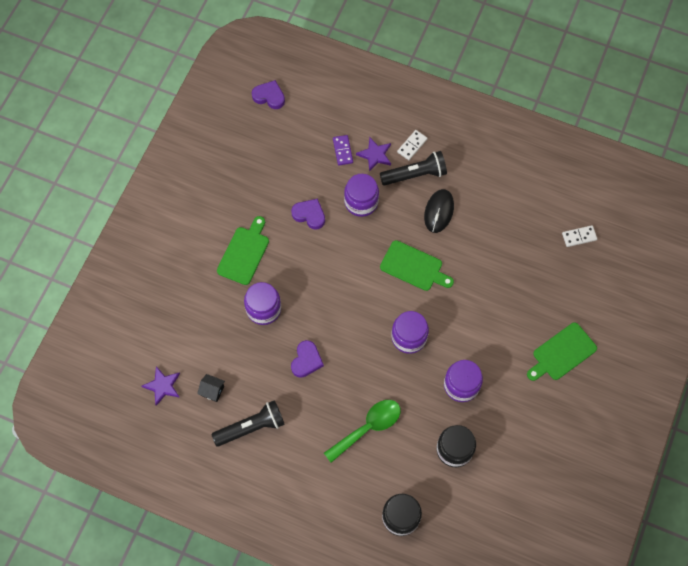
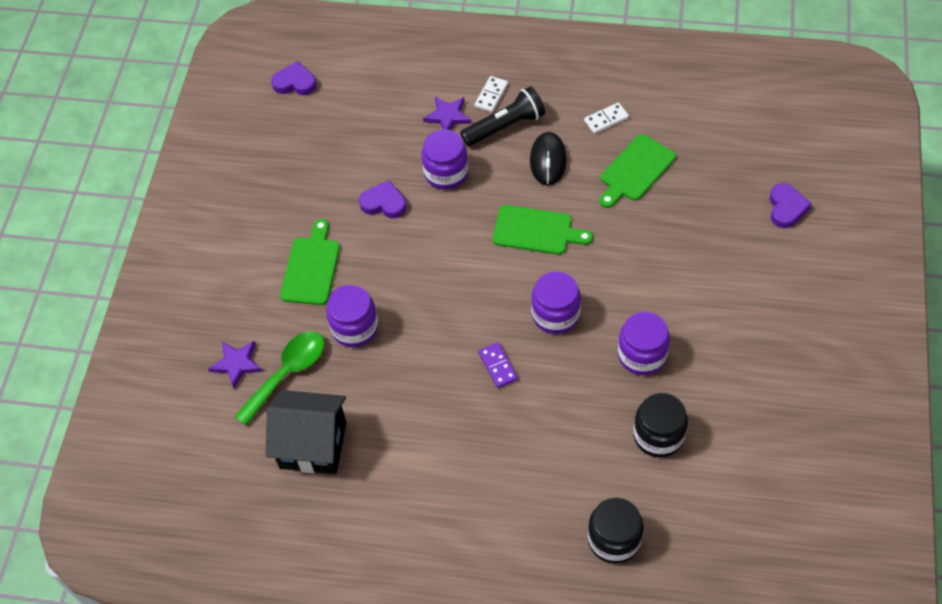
camera: 10 degrees left, 10 degrees down
(163, 386) = (243, 456): purple star -> purple star (237, 364)
(212, 391) = (313, 445): black house -> black house, size x2.34
(251, 427) = (378, 477): black flashlight -> none
(306, 360) = (429, 376): purple heart -> purple heart (786, 208)
(342, 151) = (405, 121): purple domino -> purple domino (498, 366)
(368, 427) = (536, 437): green spoon -> green spoon (288, 373)
(562, 353) = (758, 284): green cutting board -> green cutting board (635, 170)
(579, 236) = (732, 147): white domino -> white domino (606, 119)

